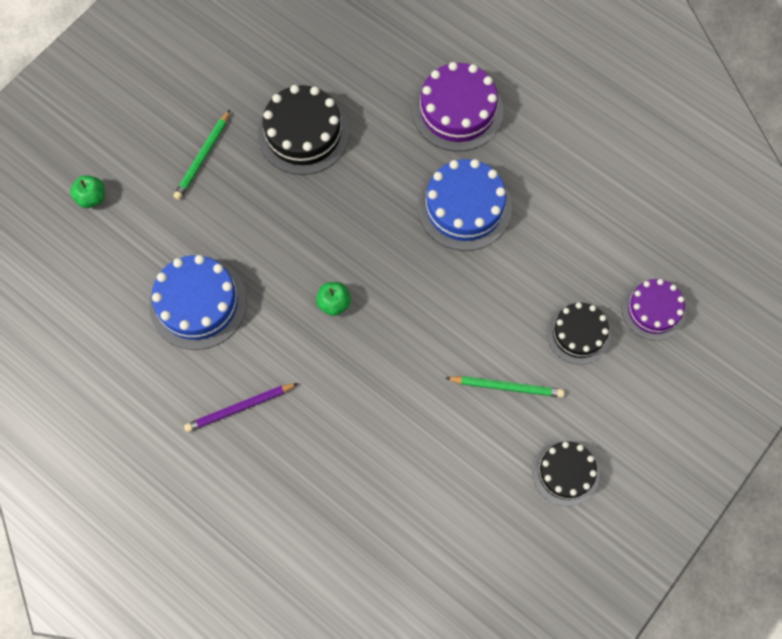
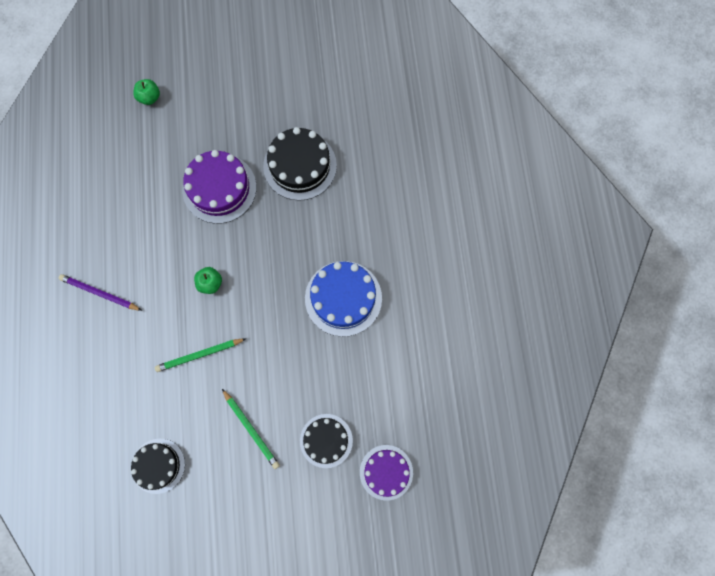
camera: 45 degrees right, 5 degrees up
(198, 303) = (140, 212): blue cake -> none
(203, 157) = (231, 128): green pencil -> green pencil (199, 355)
(457, 110) = (403, 235): purple cake -> purple cake (219, 188)
(565, 472) = (229, 513): black cake -> black cake (158, 465)

